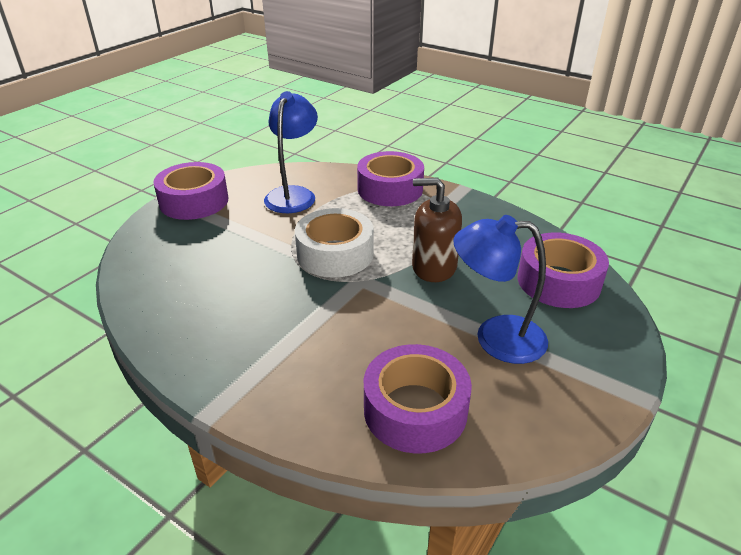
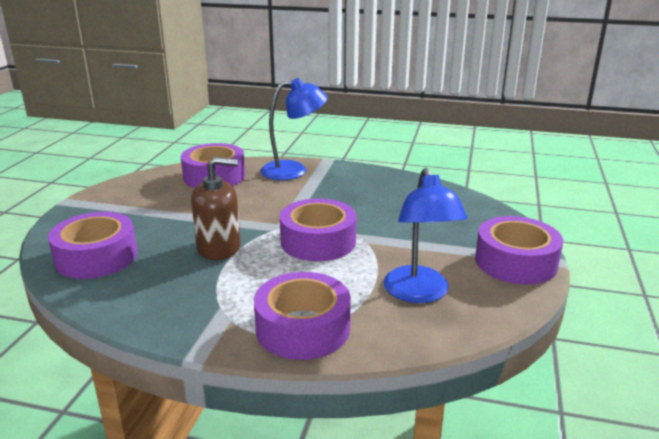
camera: 160 degrees right, 10 degrees down
(335, 254) = (318, 241): white tape -> purple tape
(495, 338) = (162, 212): blue lamp -> blue lamp (294, 170)

